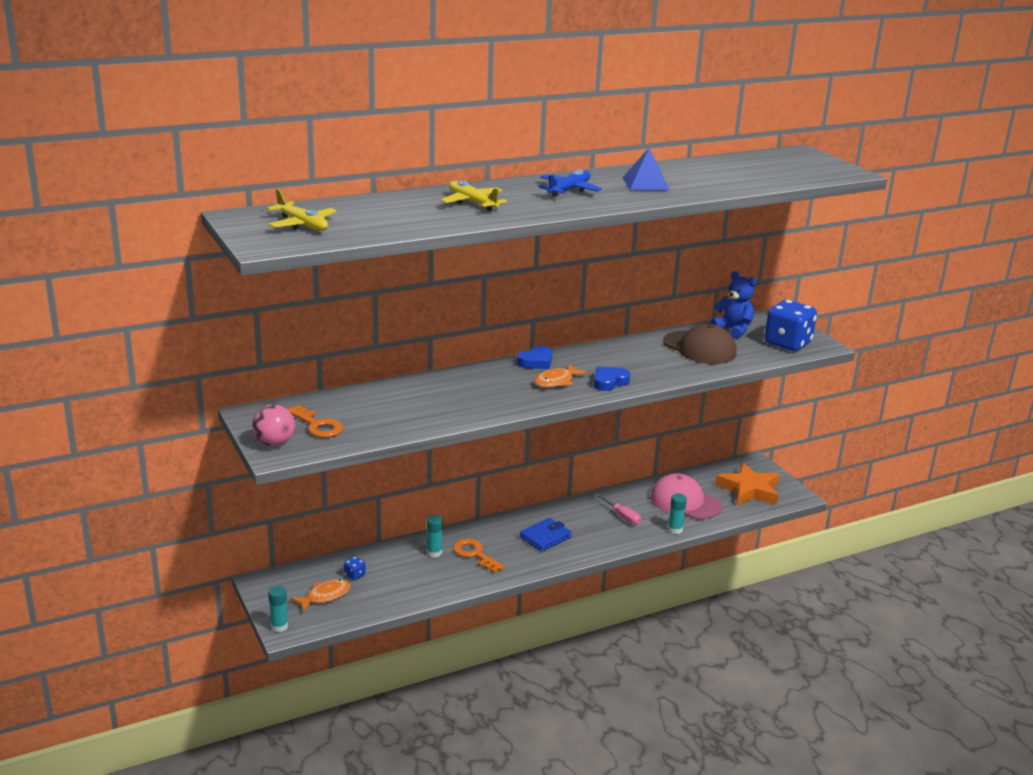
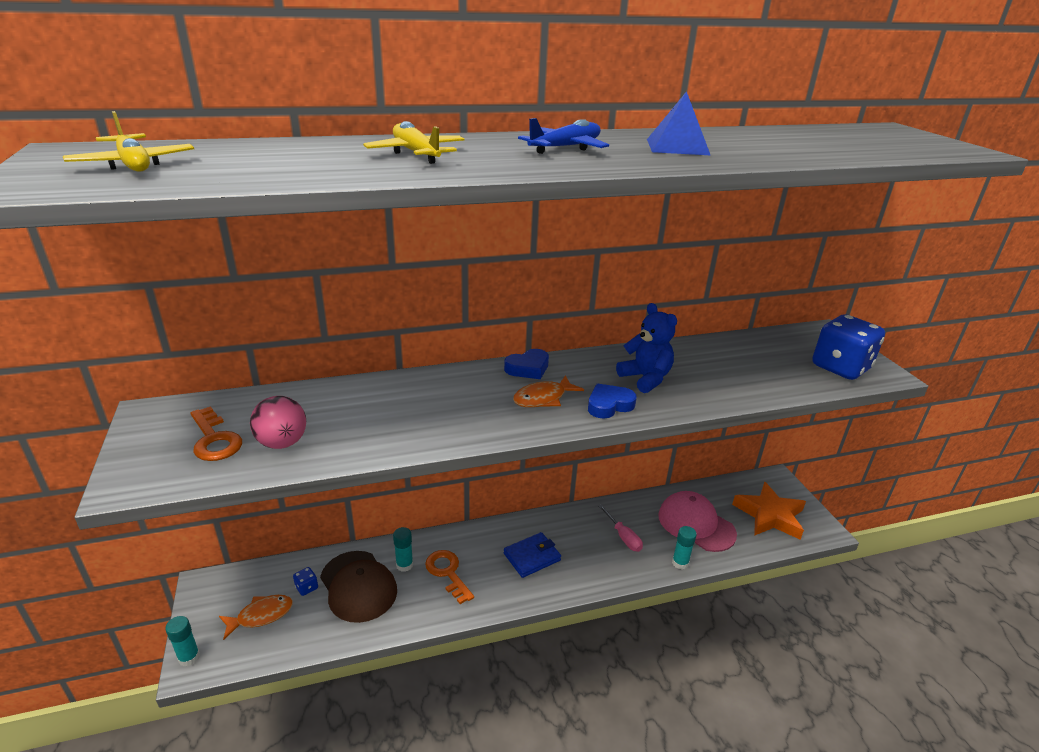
camera: 10 degrees right, 5 degrees up
(274, 443) = (140, 463): pink ball -> pink ball (282, 443)
(699, 348) = (730, 365): brown cap -> brown cap (358, 586)
(733, 330) = (773, 344): blue teddy bear -> blue teddy bear (645, 378)

